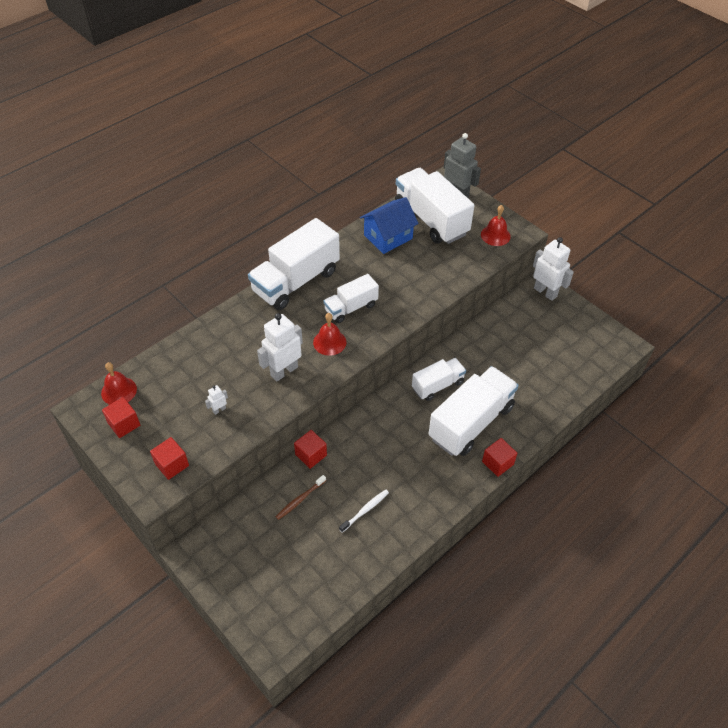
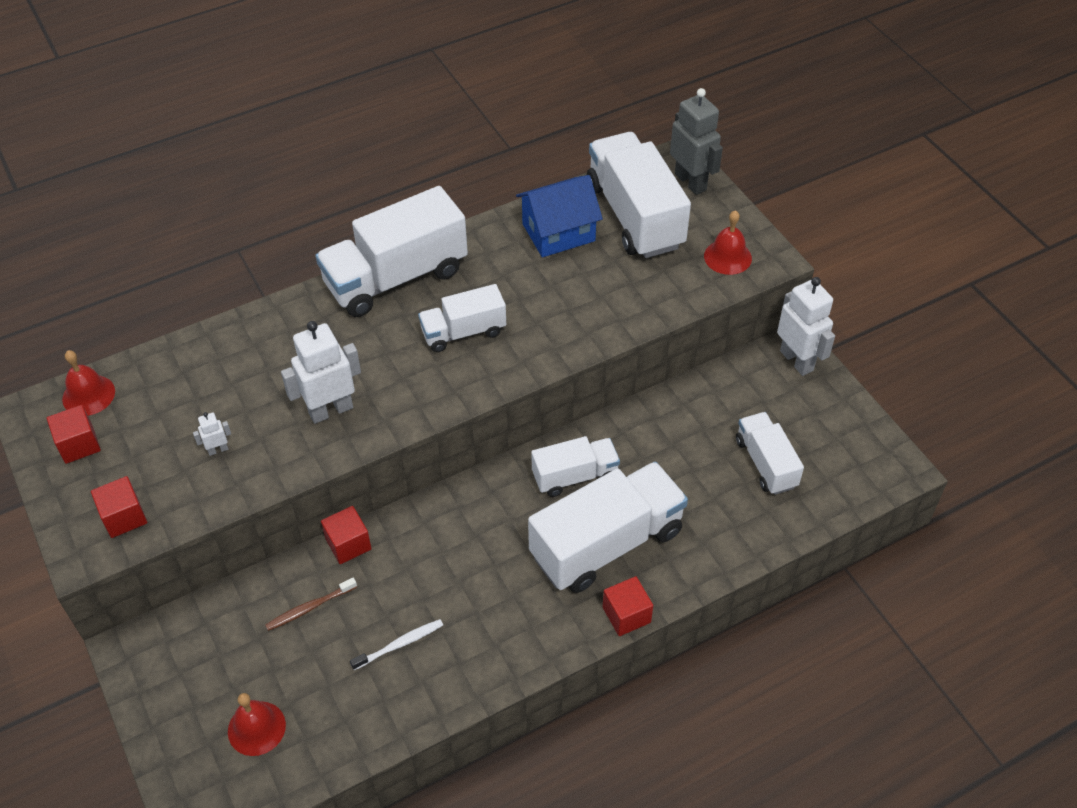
camera: 15 degrees right, 0 degrees up
(329, 342) = (413, 379): red bell -> red bell (256, 728)
(548, 356) = (766, 463): none -> white truck

